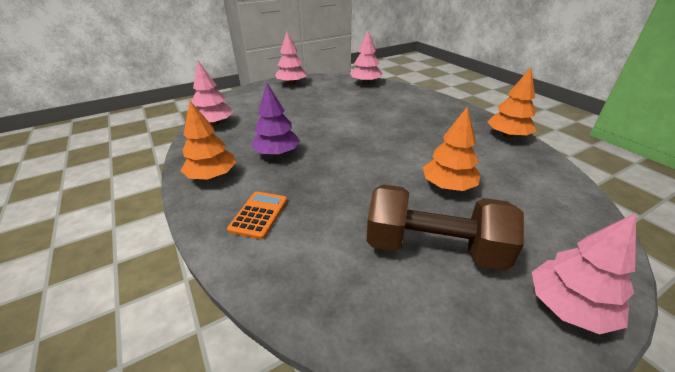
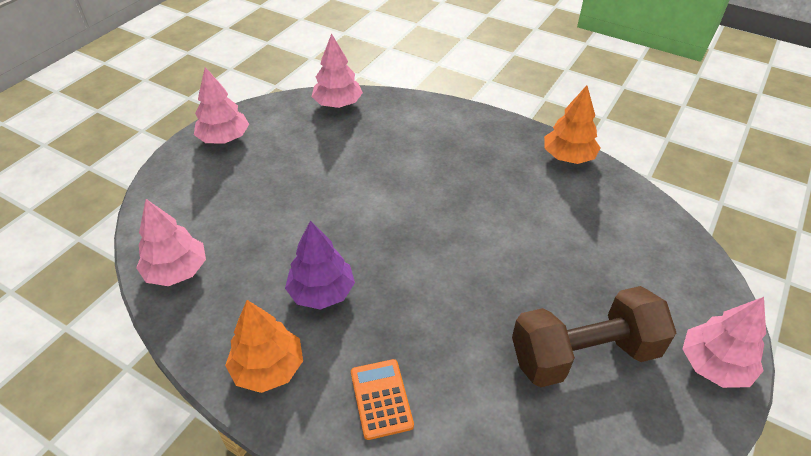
camera: 30 degrees left, 10 degrees up
(448, 186) = (551, 264): orange tree -> none

